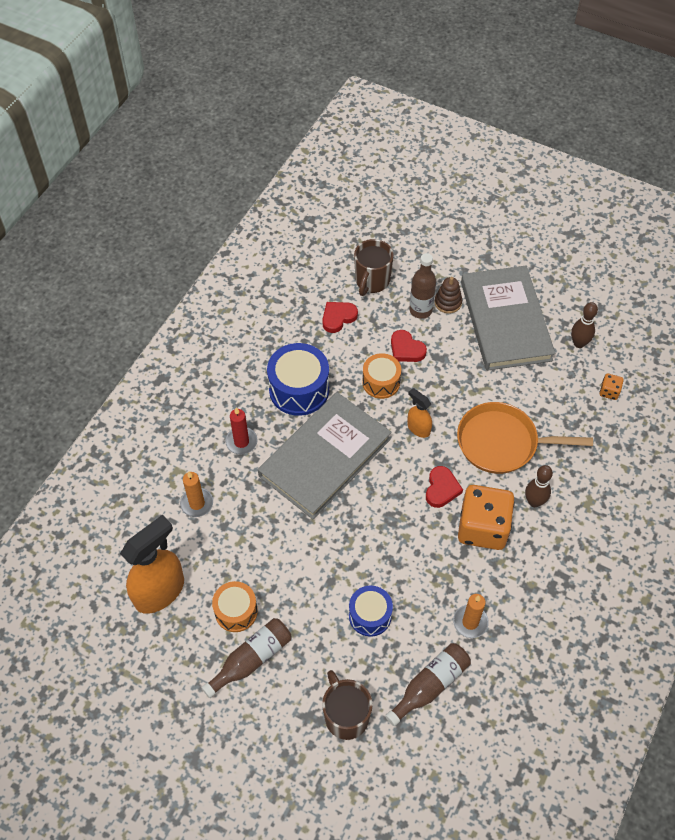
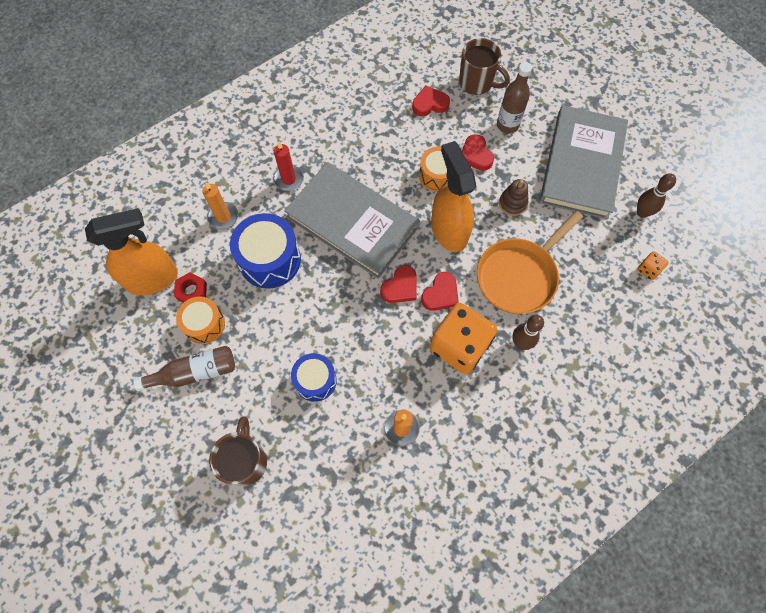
camera: 25 degrees right, 10 degrees up
(206, 586) = (192, 291): none -> red nut
(299, 389) = (362, 153): blue drum -> blue drum (270, 260)
(325, 457) = (352, 222): grey book -> grey book turned 60 degrees clockwise
(372, 281) = (477, 83): brown mug -> brown mug turned 105 degrees counterclockwise
(402, 498) = (400, 287): none -> red heart
(418, 428) = (449, 230): orange spray bottle -> orange spray bottle, size x1.95
(430, 685) = (334, 469): brown bottle -> none
(448, 302) = (536, 127): brown stacking toy -> brown stacking toy (512, 203)
(502, 443) = (519, 275): orange pan -> orange pan turned 75 degrees counterclockwise

